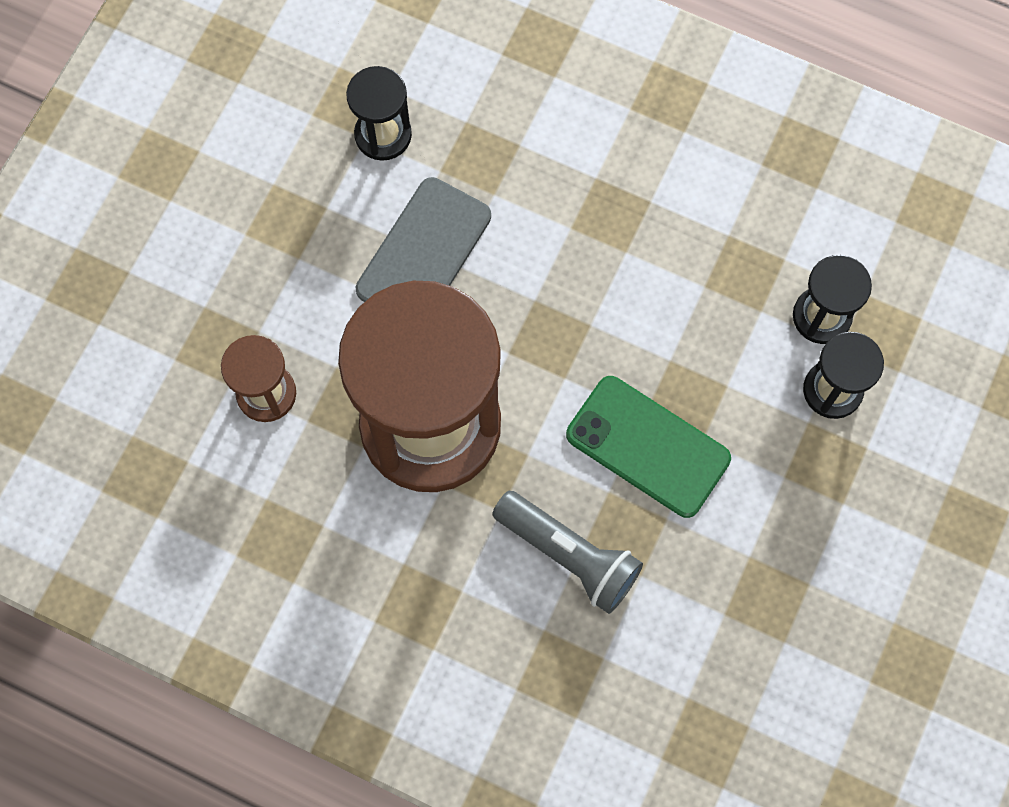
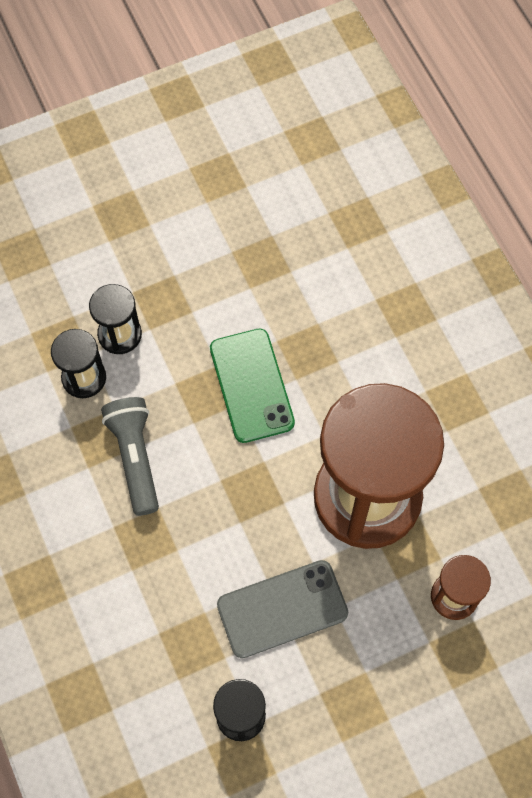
camera: 140 degrees left, 5 degrees down
(569, 556) = (349, 363): grey flashlight -> grey flashlight (135, 457)

